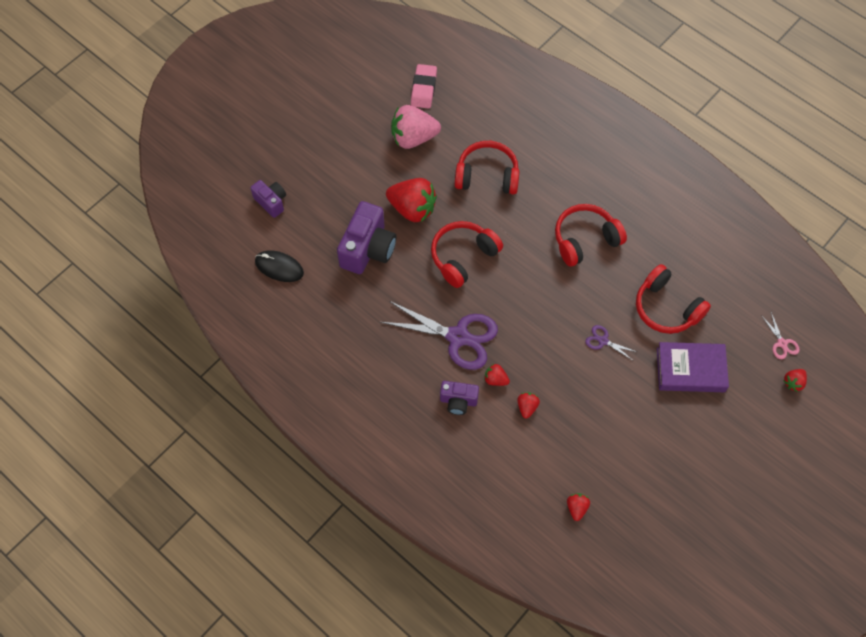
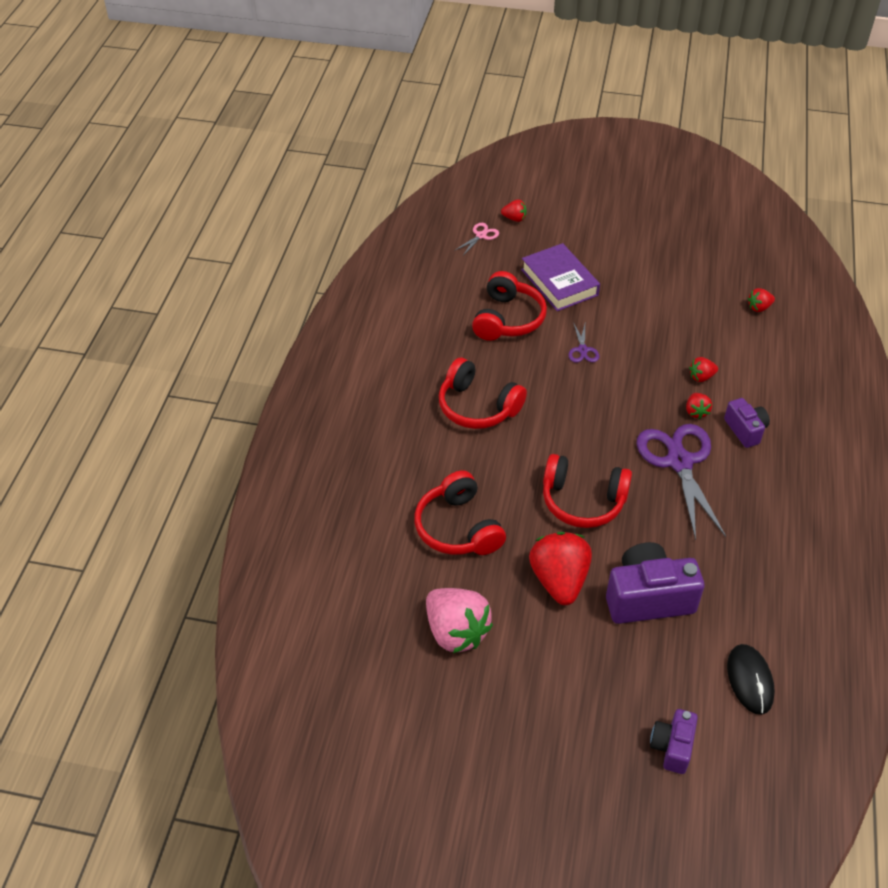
camera: 120 degrees left, 15 degrees down
(423, 89) = (369, 660): pink eraser -> none

